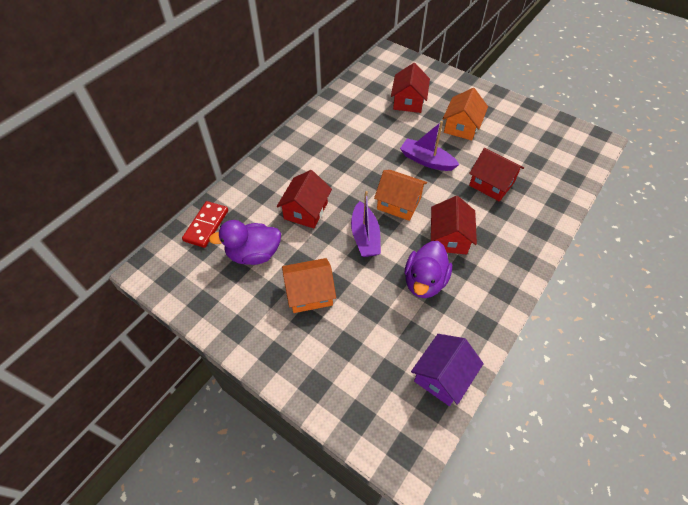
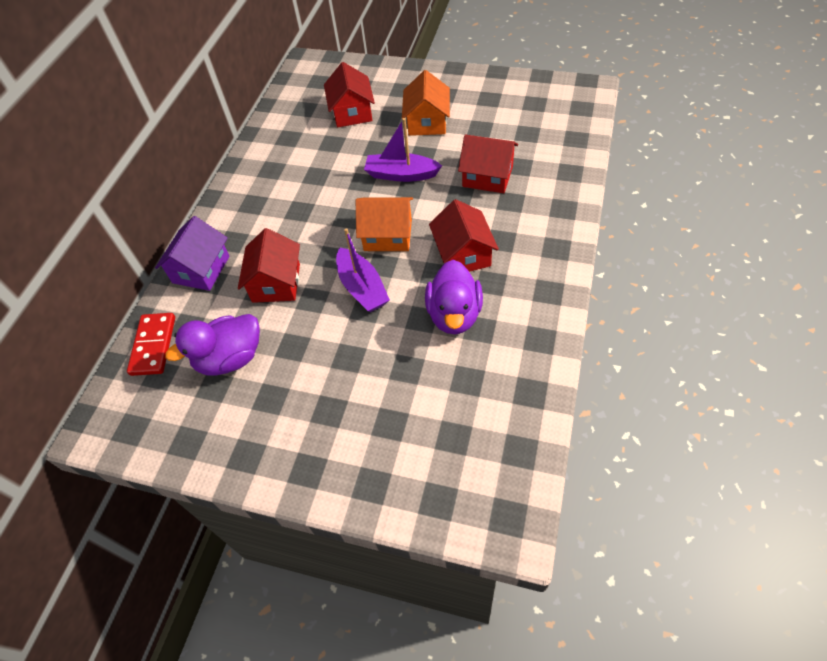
camera: 15 degrees left, 0 degrees up
(310, 293) = (321, 379): orange house -> none
(442, 376) = (518, 415): purple house -> purple house (201, 269)

